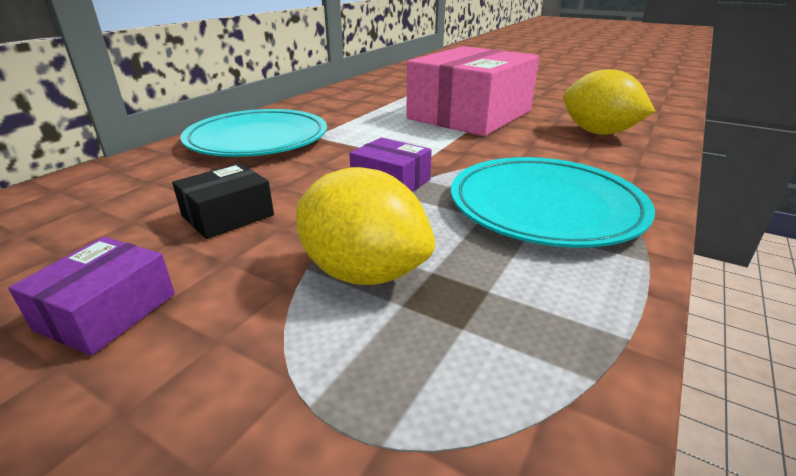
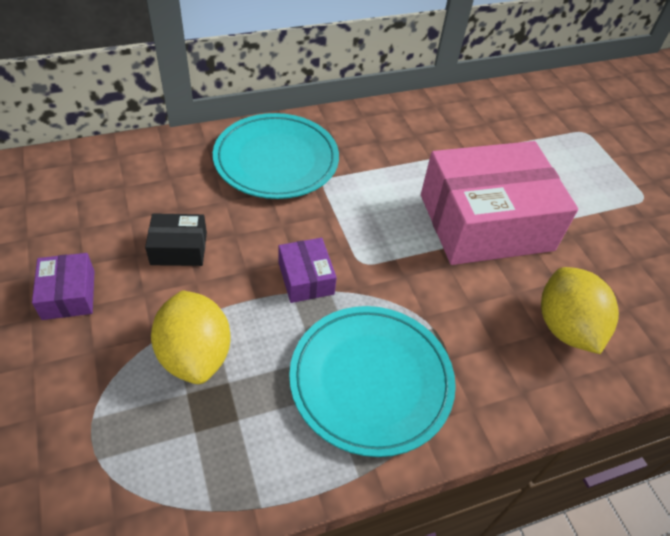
camera: 35 degrees right, 20 degrees up
(107, 312) = (69, 294): purple box -> purple box turned 75 degrees counterclockwise

